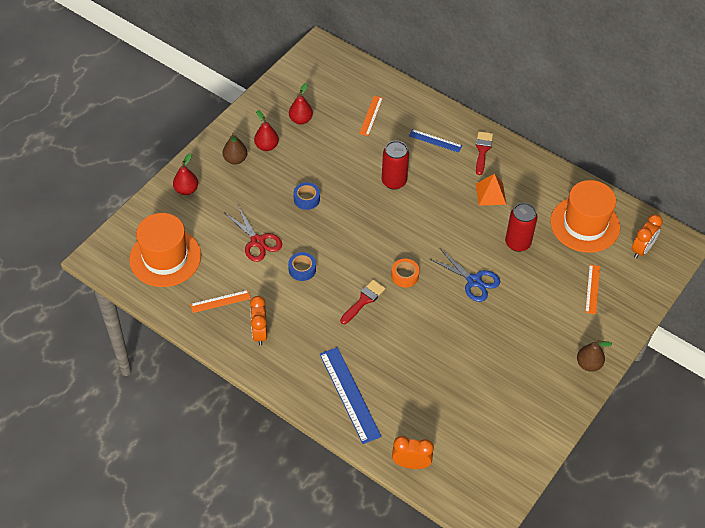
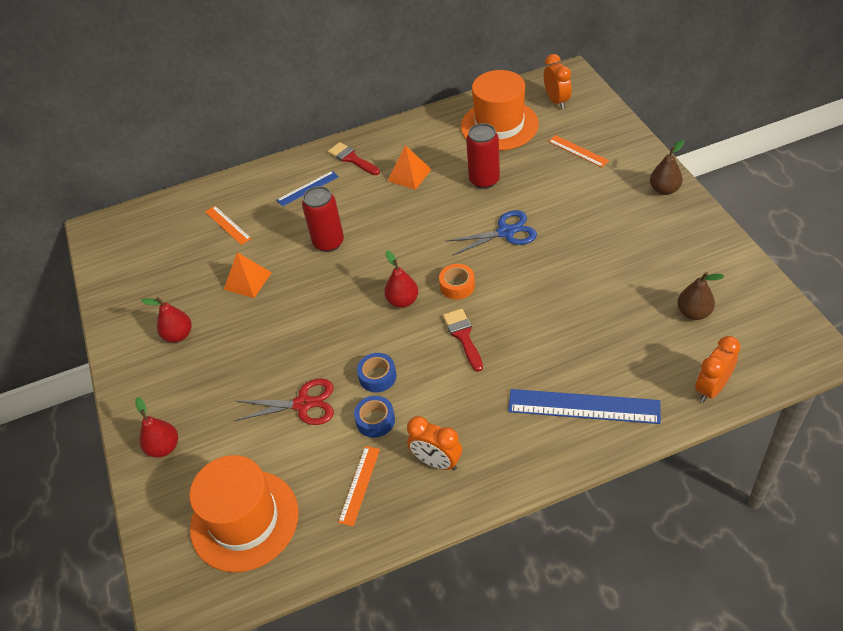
camera: 50 degrees left, 5 degrees down
(235, 159) = (168, 374): brown pear -> brown pear (693, 313)
(301, 120) = (174, 287): red pear -> red pear (402, 301)
(306, 199) = (284, 329): blue tape -> blue tape (375, 420)
(332, 155) = (247, 280): none -> orange pyramid

